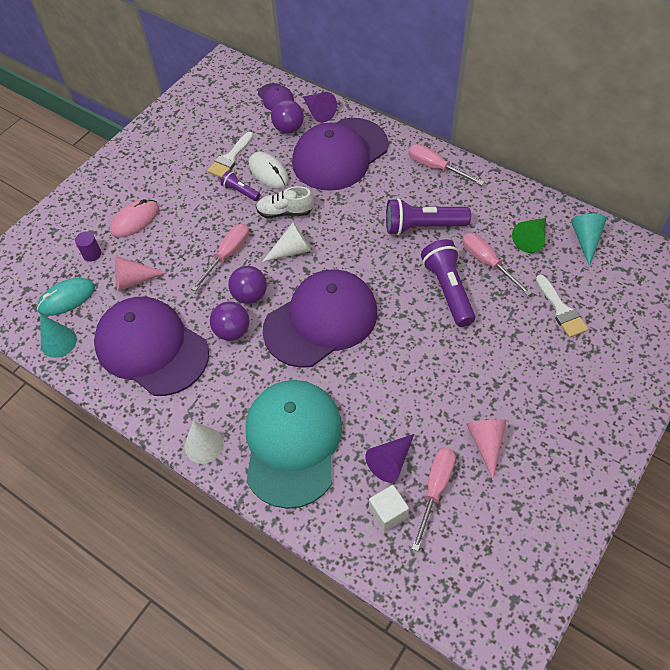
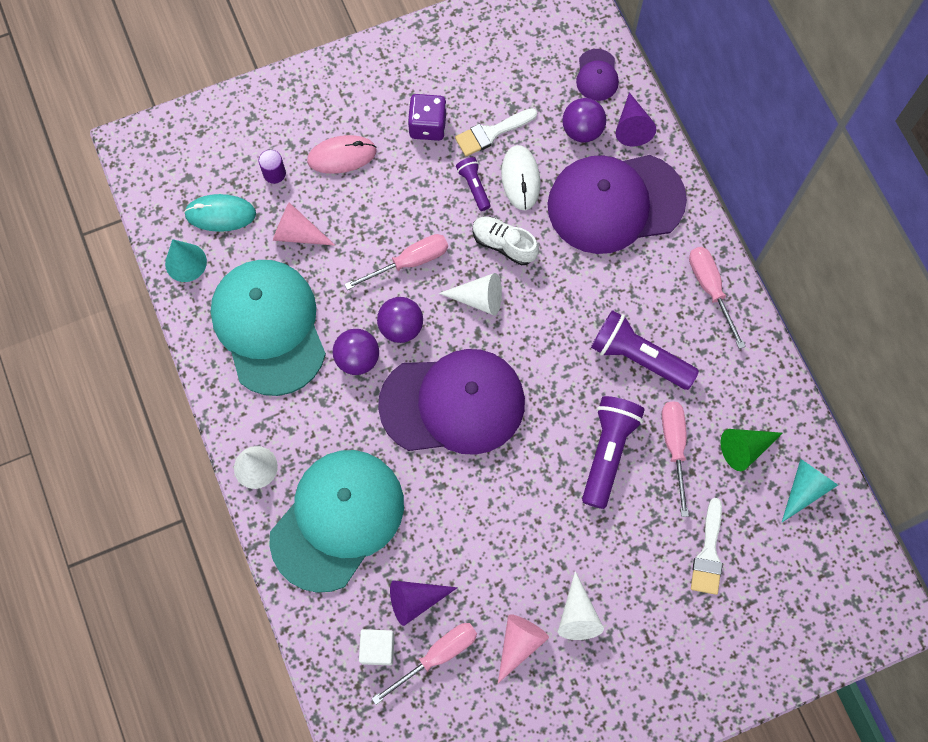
camera: 30 degrees right, 15 degrees up
(151, 348) = (269, 327): purple cap -> turquoise cap
(184, 175) = (427, 126): none -> purple dice
(510, 399) = (577, 615): none -> white cone

